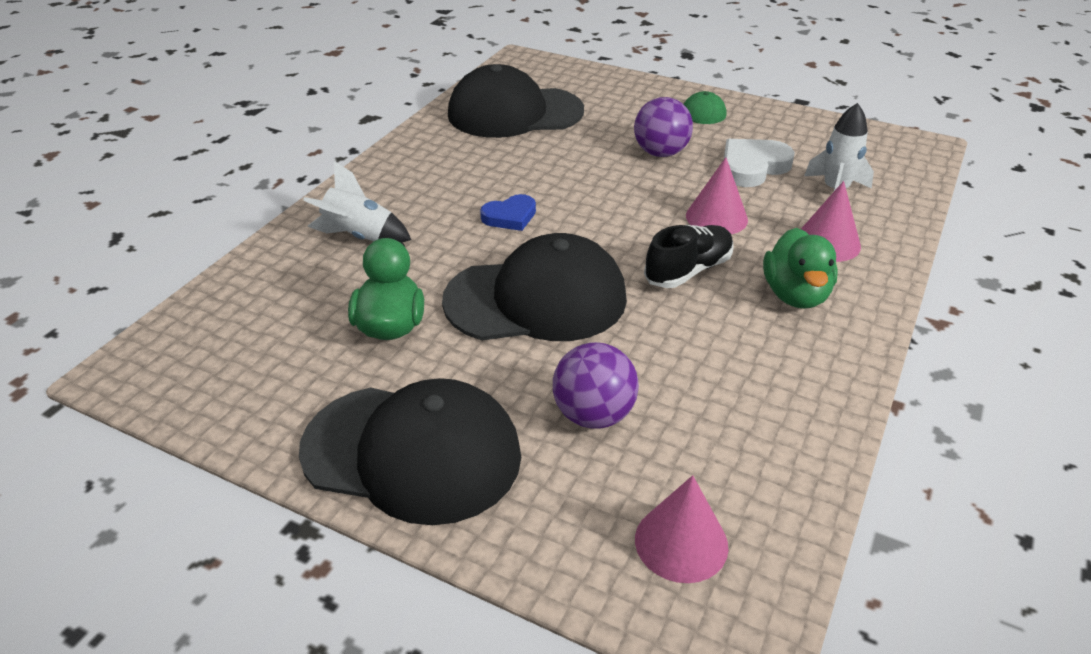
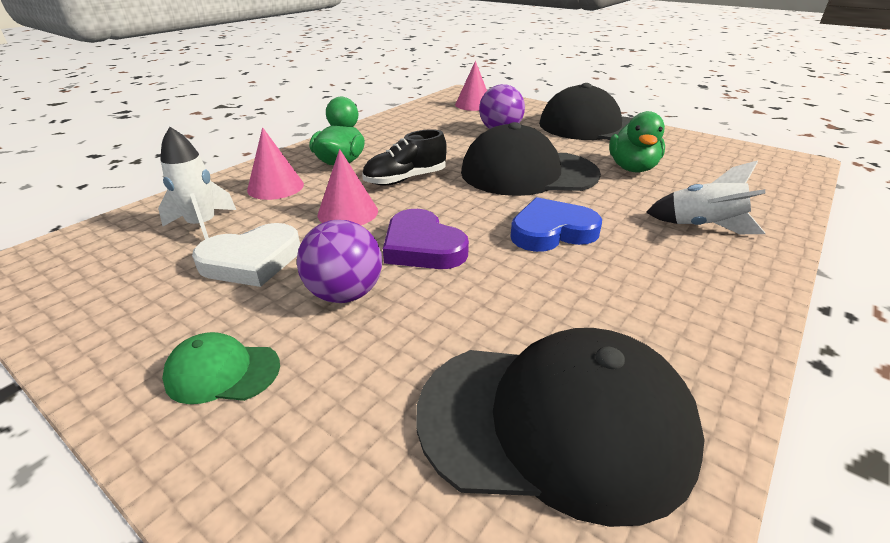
camera: 170 degrees left, 5 degrees down
(510, 216) = (552, 231): blue heart -> blue heart, size x1.52
(623, 191) = (422, 247): none -> purple heart

